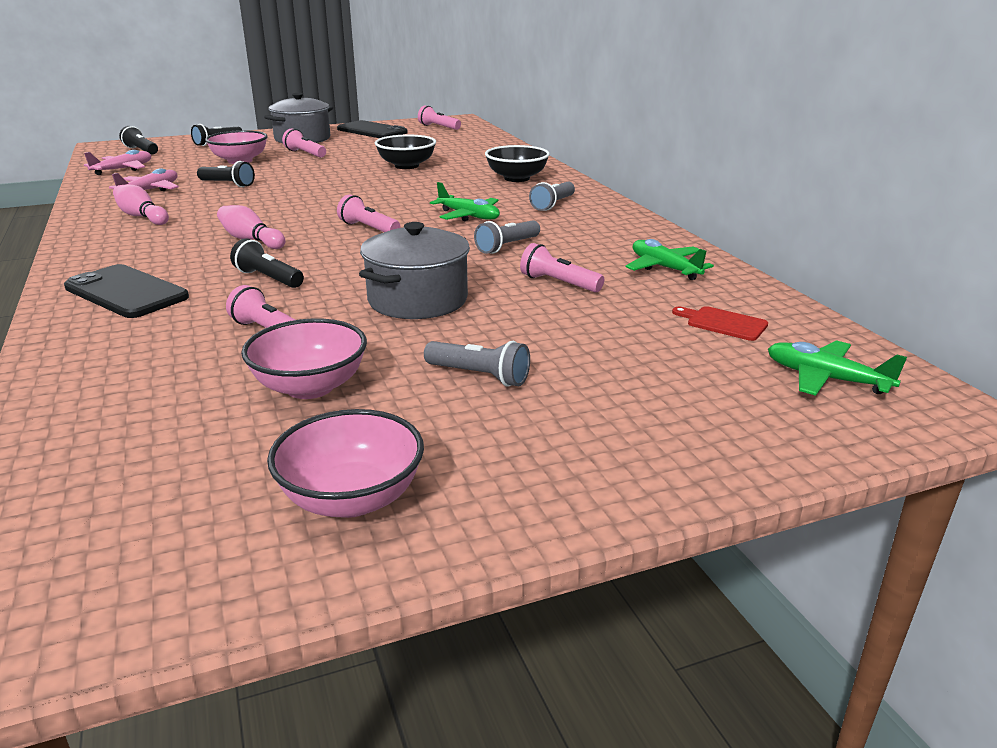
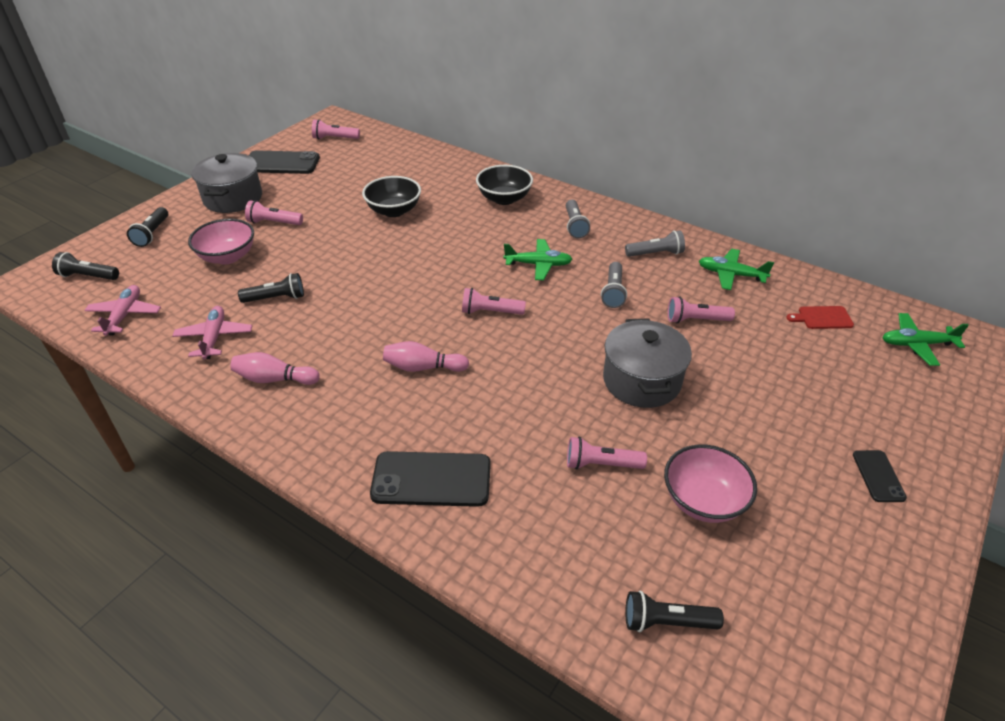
camera: 35 degrees left, 15 degrees up
(268, 278) = (510, 408): black flashlight -> black flashlight (666, 622)
(352, 498) = (850, 572): pink bowl -> none
(479, 376) = (773, 435): grey flashlight -> grey flashlight (655, 253)
(546, 449) = (878, 476): none -> black phone

